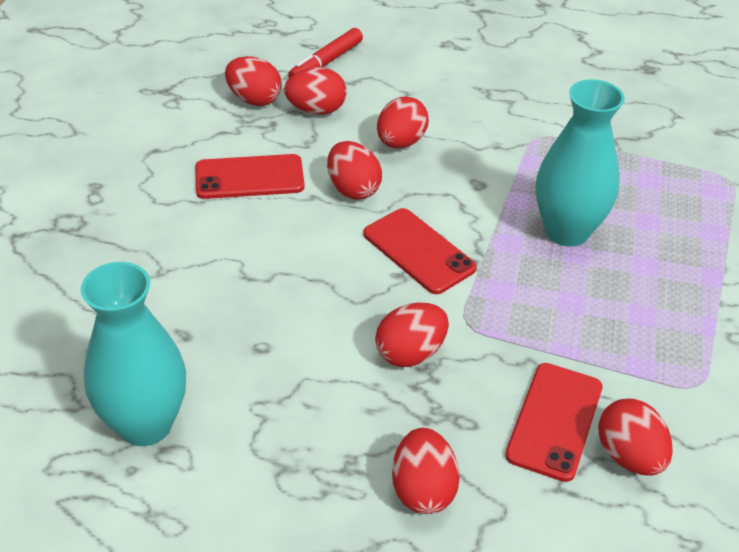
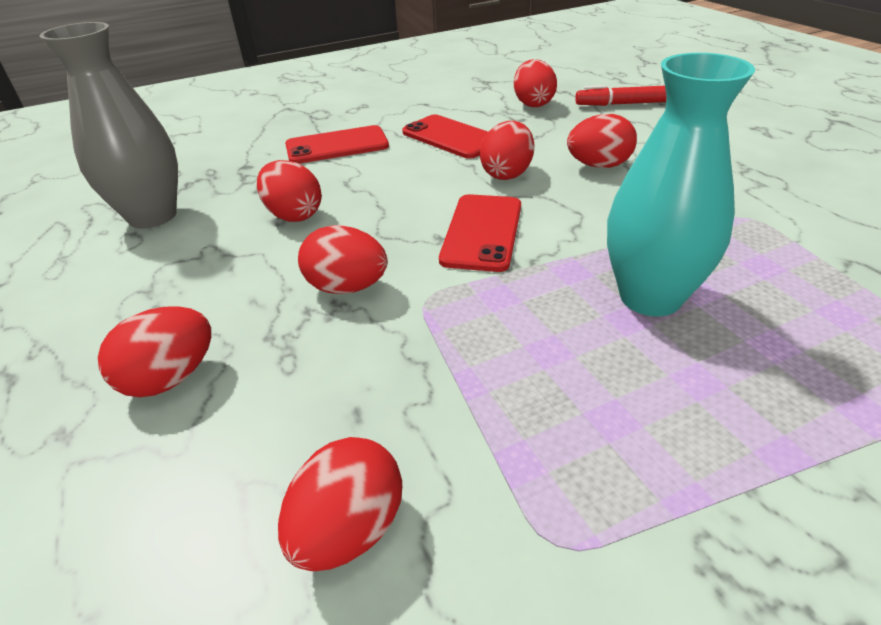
camera: 55 degrees right, 5 degrees down
(145, 424) = (152, 216): turquoise vase -> grey vase
(316, 110) = (566, 124): red egg -> red egg (294, 215)
(555, 421) = (348, 428): red phone -> red phone (337, 146)

